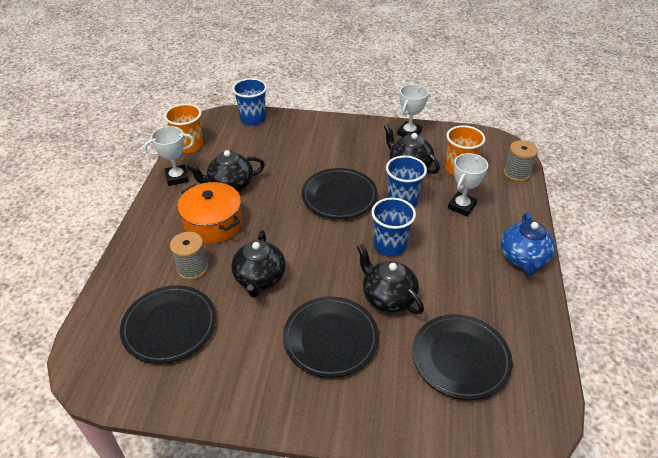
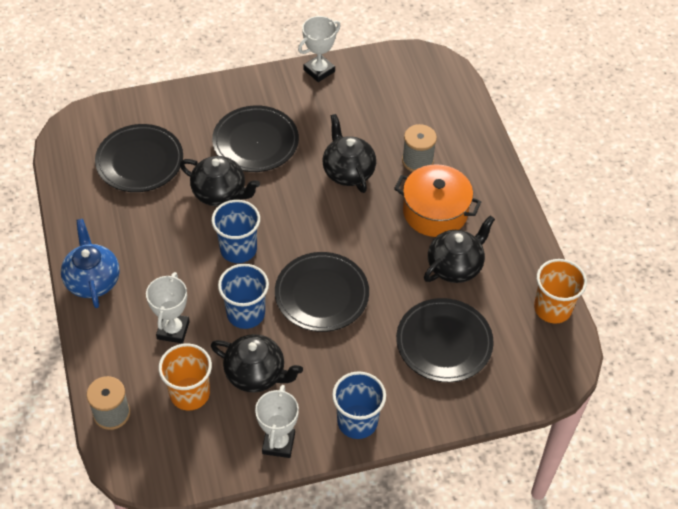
camera: 155 degrees right, 10 degrees up
(169, 326) = (395, 109): black plate -> black plate (444, 343)
(177, 178) = (523, 255): white trophy -> white trophy (319, 71)
(253, 119) = (511, 390): blue cup -> blue cup (357, 421)

